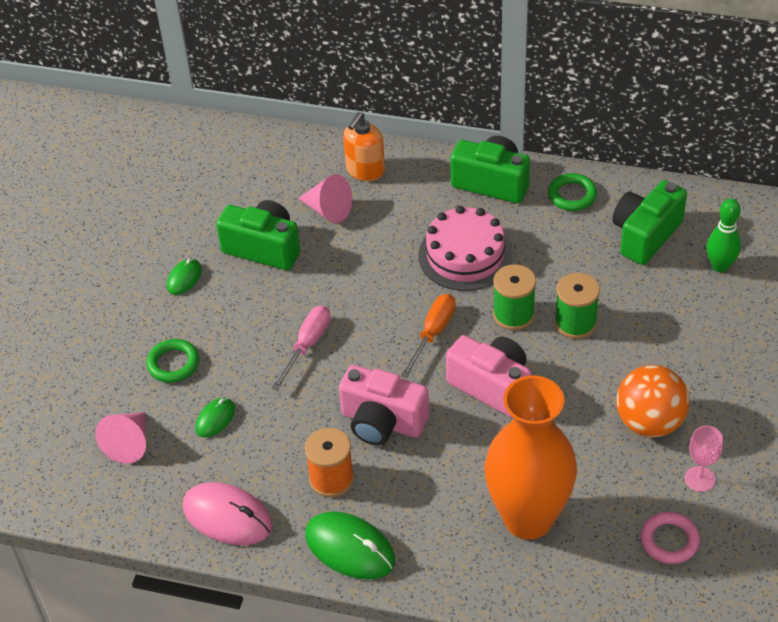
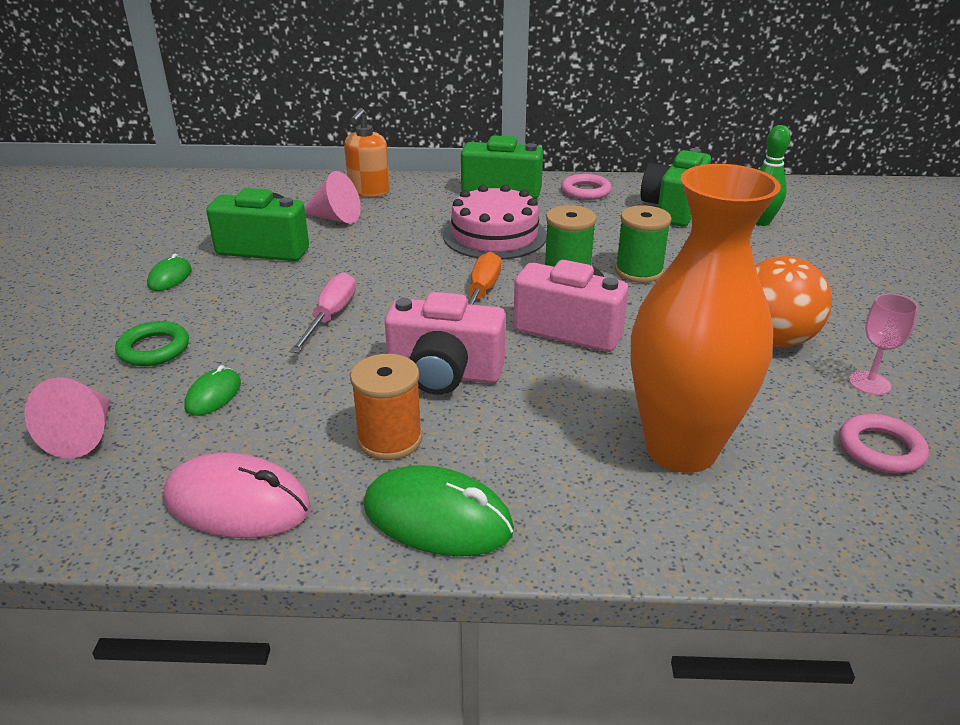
camera: 15 degrees left, 15 degrees down
(572, 195) = (586, 191): green ring -> pink ring

